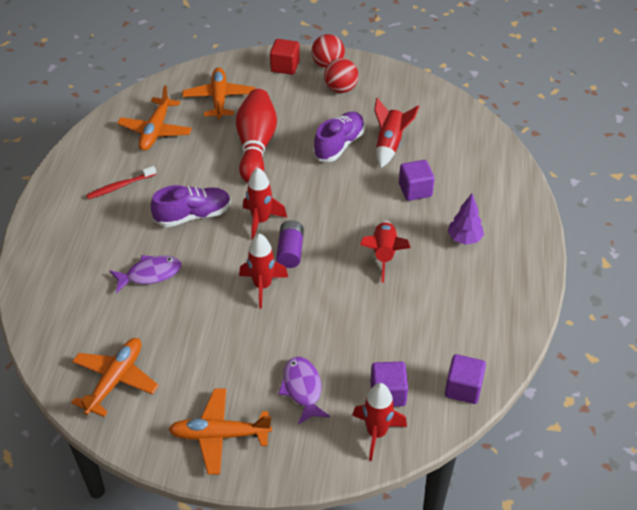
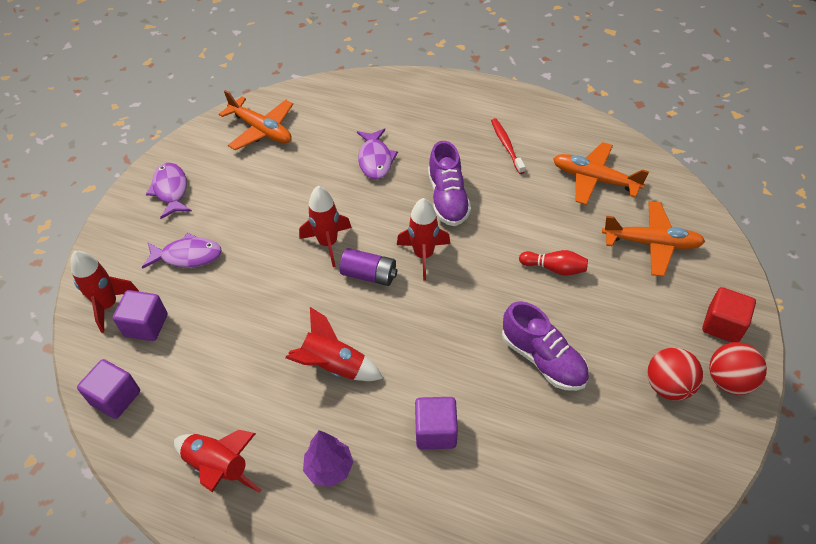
camera: 105 degrees right, 5 degrees up
(219, 435) = (171, 190): orange plane -> purple fish
(256, 146) = (554, 268): red bowling pin -> red bowling pin, size x0.48
(390, 144) = (534, 422): red rocket -> red rocket (219, 467)

